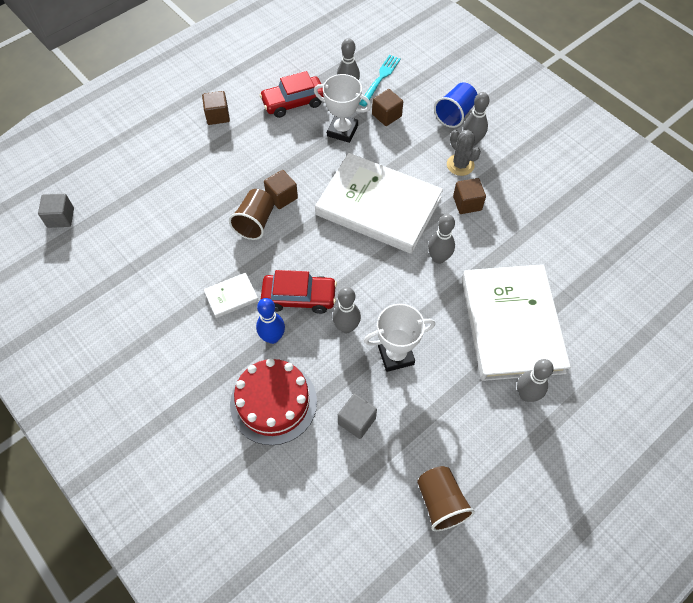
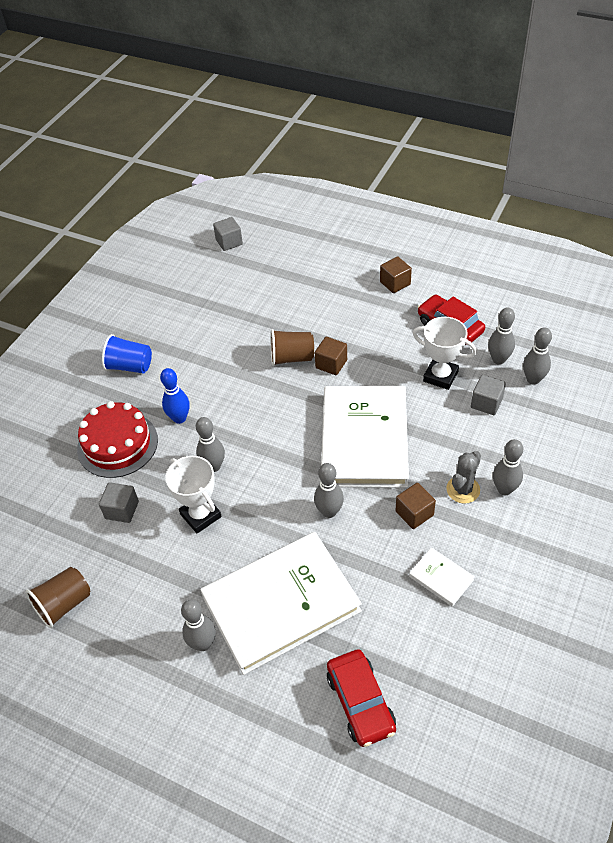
camera: 70 degrees right, 10 degrees down
(231, 296) = (207, 374): white book -> white book (441, 578)
(299, 297) = (228, 420): red car -> red car (360, 702)
(342, 131) = (440, 376): white trophy -> white trophy turned 60 degrees counterclockwise
(380, 79) = (533, 379): turquoise fork -> grey bowling pin
(386, 115) = (486, 403): brown cube -> grey cube
(455, 114) = (532, 461): blue cup -> blue cup (130, 366)

